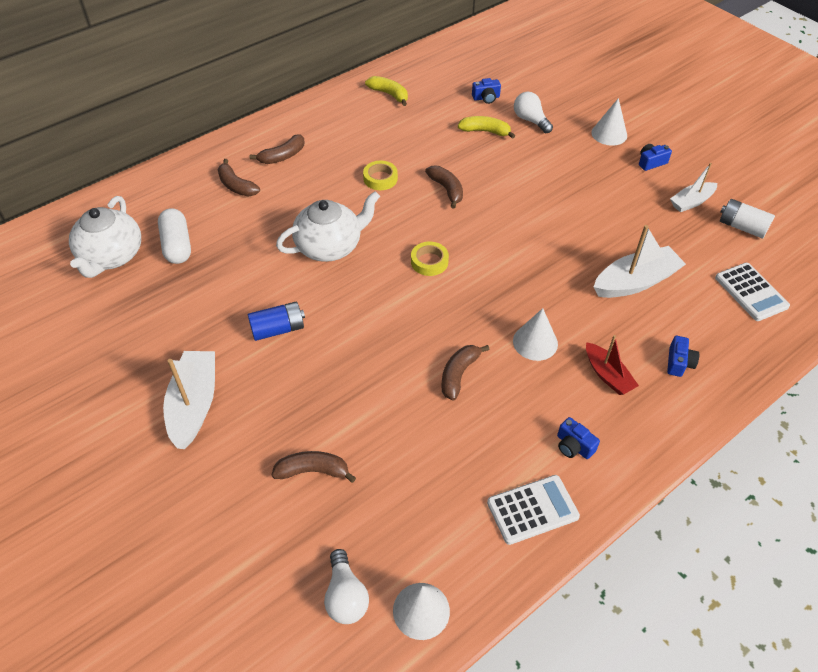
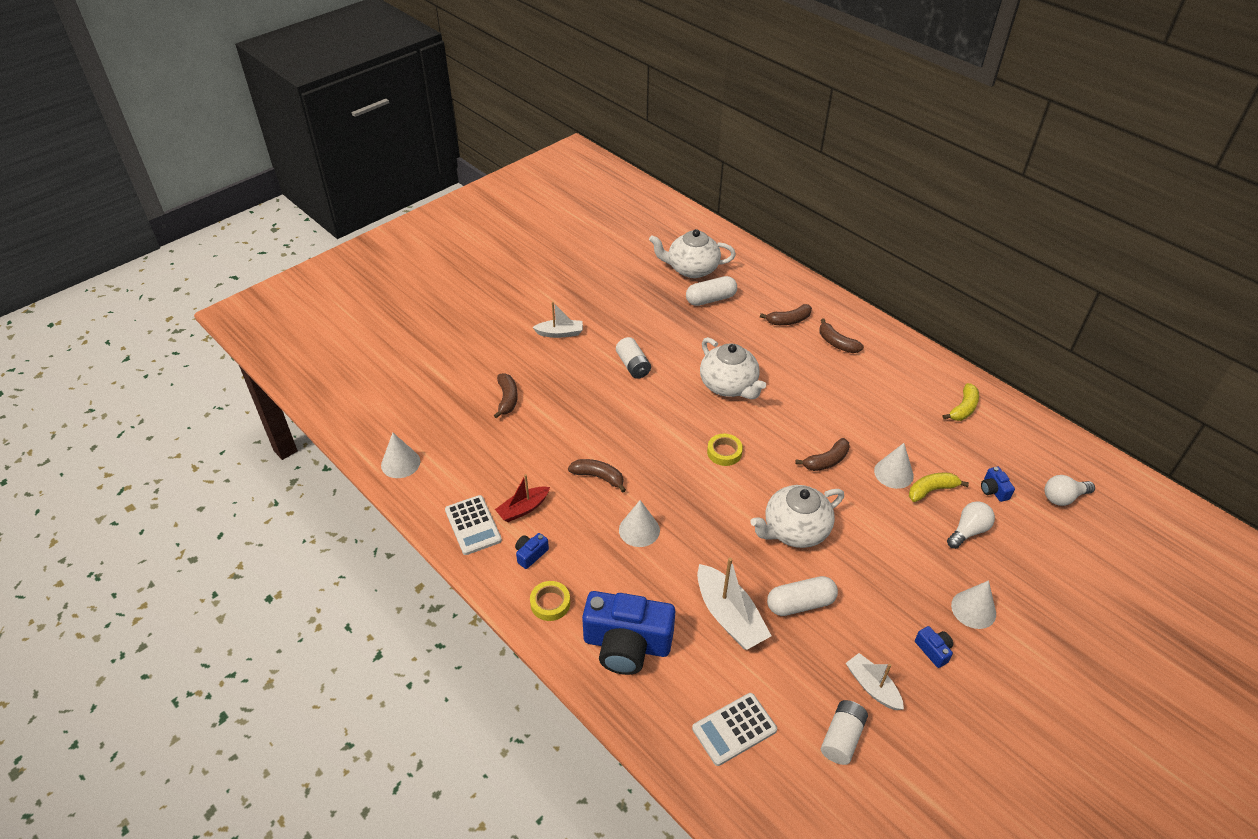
camera: 85 degrees right, 5 degrees down
(194, 405) = (560, 333): white boat -> white boat, size x0.62
(236, 186) = (788, 320): brown banana -> brown banana turned 150 degrees counterclockwise
(278, 329) = (633, 366): blue battery -> white battery
(345, 596) = (414, 424): white light bulb -> white light bulb (1063, 497)
(380, 178) = (827, 411): yellow tape -> yellow tape (550, 603)
(464, 150) = (893, 473): none -> white cone
(485, 131) = (931, 490): yellow banana -> yellow banana turned 120 degrees counterclockwise
(532, 224) = (794, 530): none -> white teapot
(607, 375) = (607, 583): red boat -> red boat (523, 509)
(615, 232) = (800, 604): none -> white capsule
(679, 363) = (627, 644): blue camera -> blue camera, size x2.43

